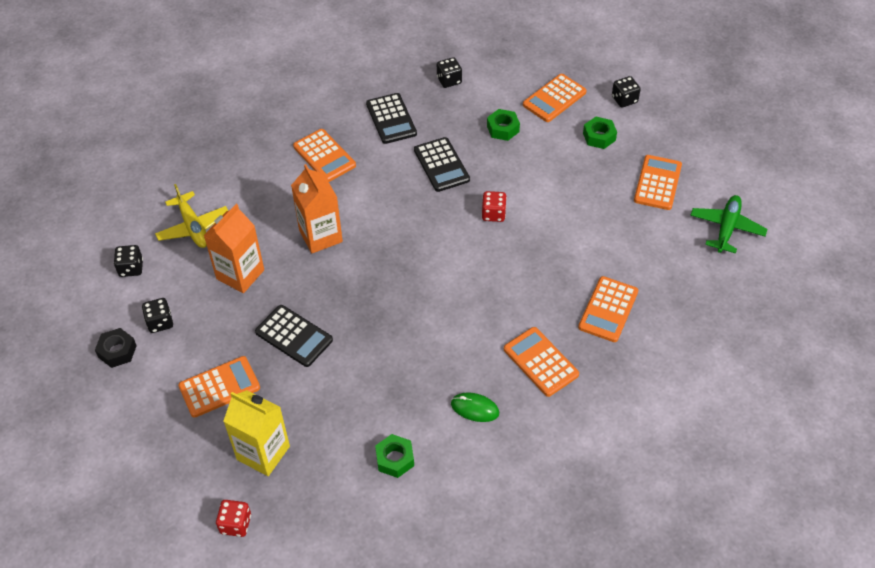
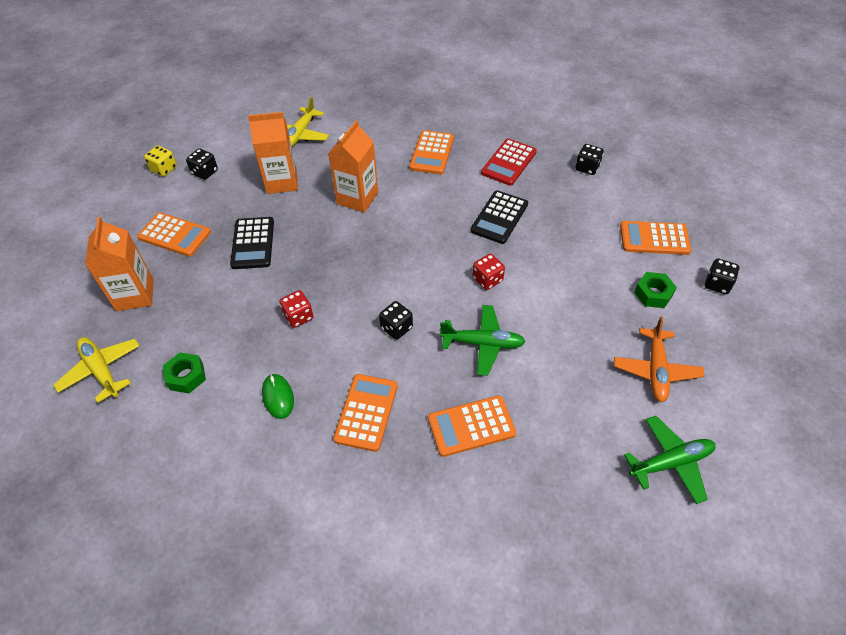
camera: 50 degrees right, 0 degrees up
(117, 351) = (164, 169): black nut -> yellow dice
(131, 268) = (237, 131): black dice -> black dice (396, 328)
(236, 524) = (61, 321): red dice -> red dice (298, 316)
(263, 453) = (135, 295): yellow carton -> orange carton
(328, 518) = (101, 371): none -> yellow plane
(391, 119) = (509, 162): black calculator -> red calculator
(503, 129) = (580, 228): green nut -> none
(547, 256) = (483, 343): none -> green plane
(657, 183) = (656, 370): orange calculator -> orange plane

